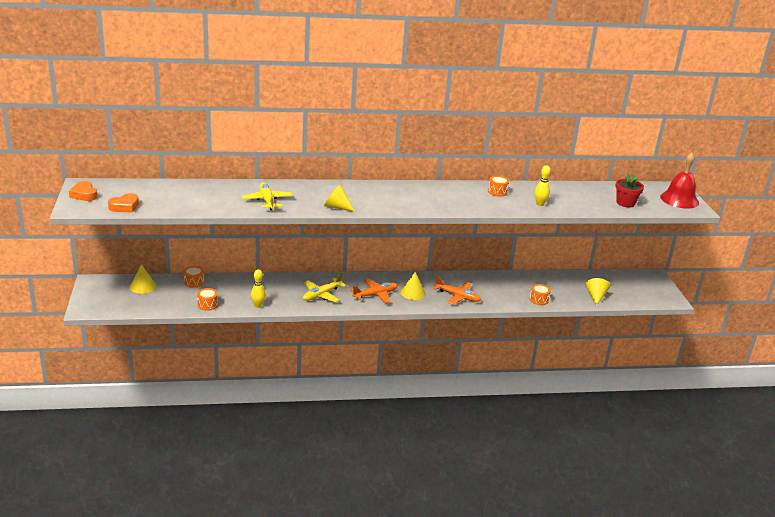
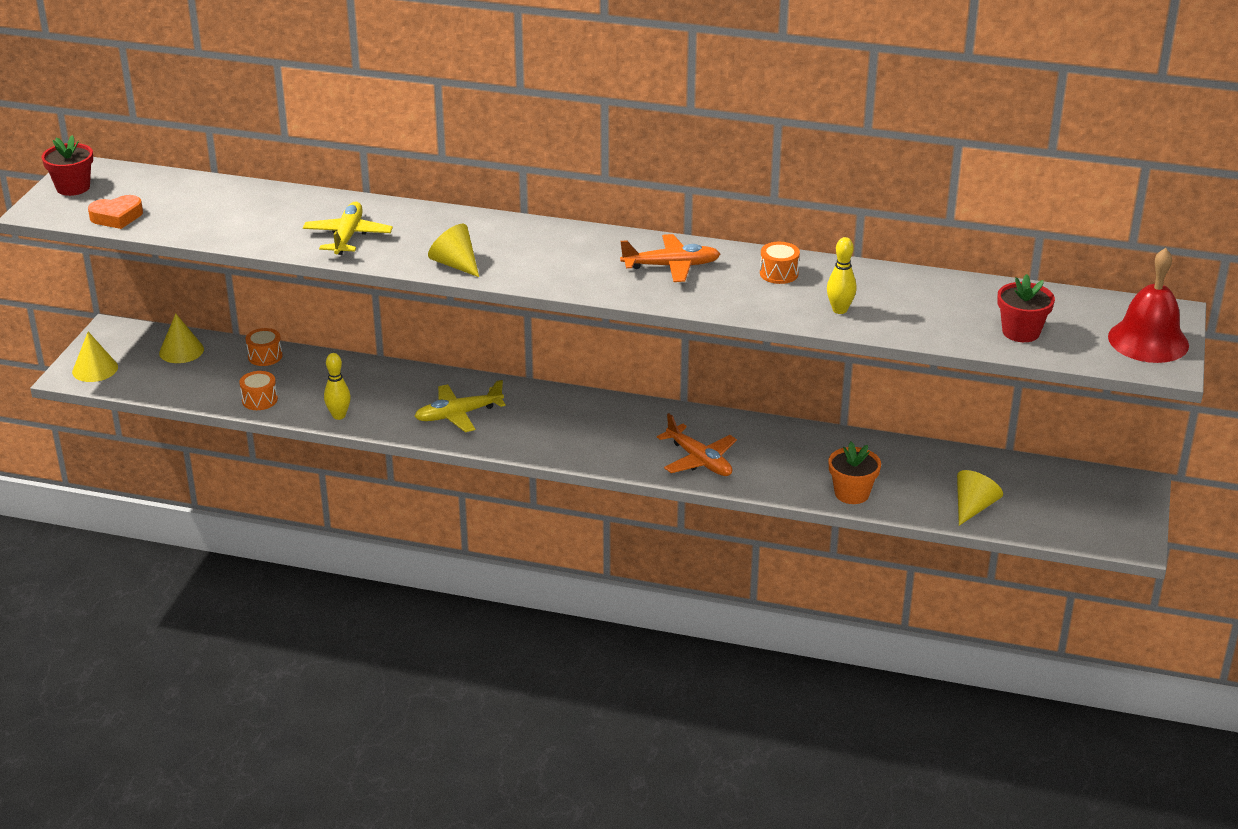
camera: 25 degrees right, 5 degrees up
(84, 194) = (73, 187): orange heart -> red flower pot
(375, 295) = (551, 431): orange plane -> orange plane (671, 266)
(413, 293) = (621, 438): yellow cone -> yellow cone (95, 369)
(539, 300) = (852, 493): orange drum -> orange flower pot

